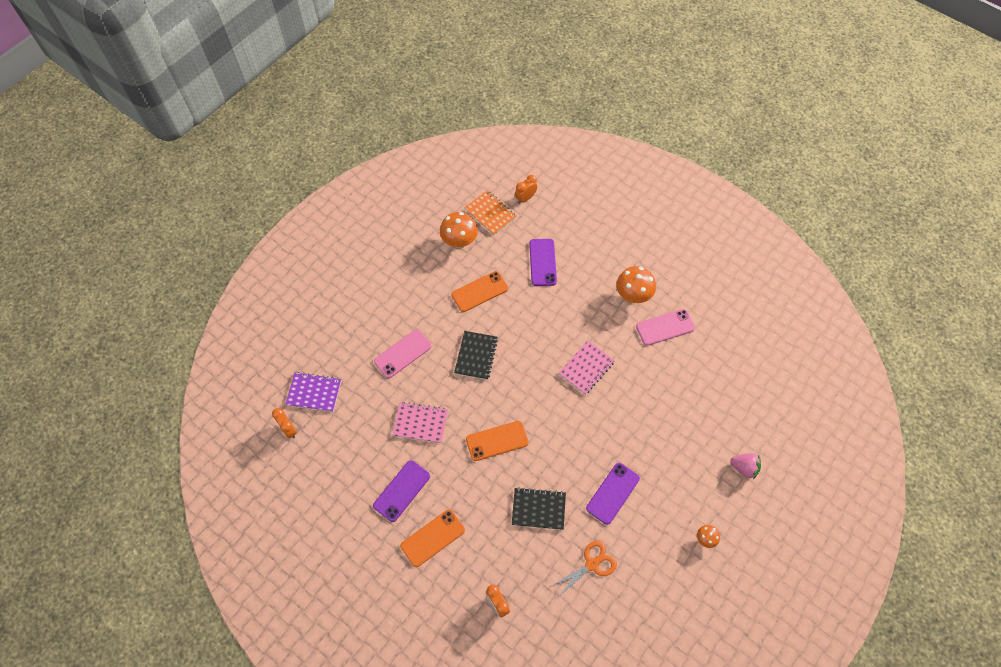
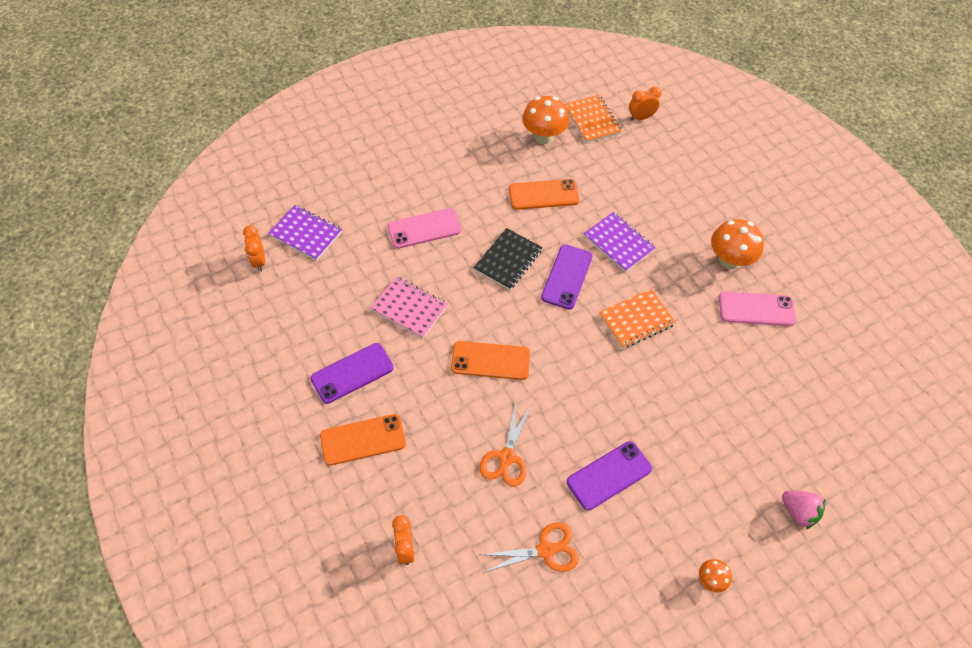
camera: 20 degrees right, 5 degrees down
(538, 509) = (506, 457): black notebook -> orange scissors
(542, 262) = (632, 189): purple phone -> purple phone (567, 277)
(550, 311) = (618, 243): none -> purple notebook
(586, 368) = (636, 320): pink notebook -> orange notebook

